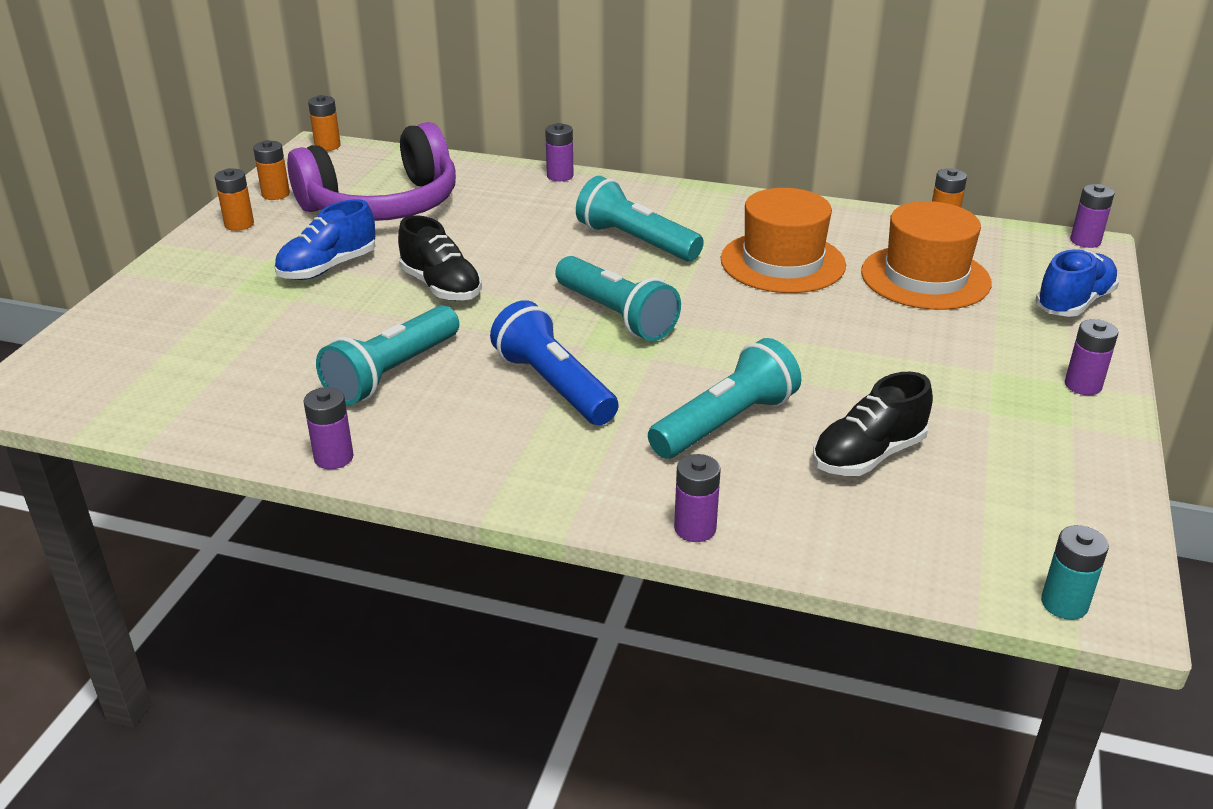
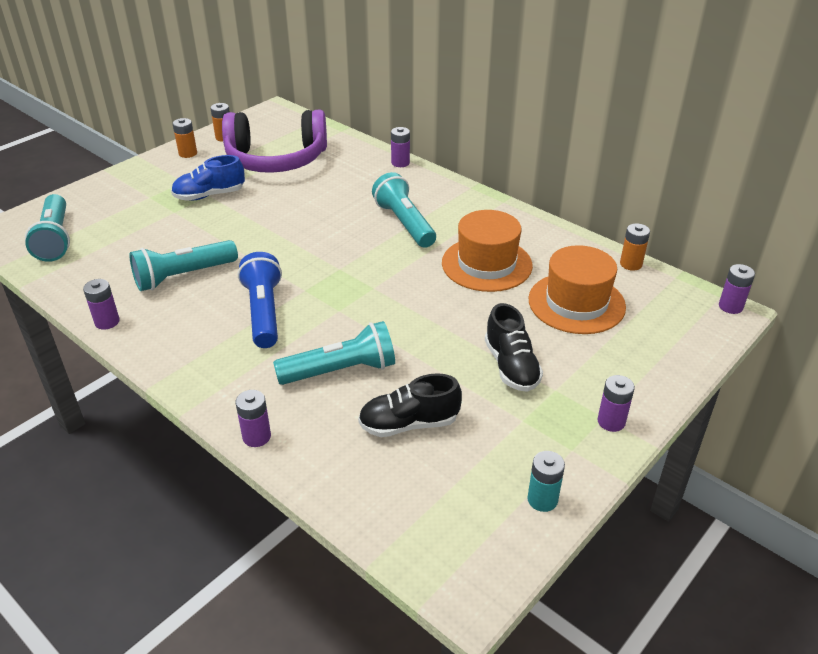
camera: 25 degrees right, 5 degrees up
(327, 146) = (281, 110): orange battery -> none
(441, 287) = (260, 225): black shoe -> black shoe (511, 366)
(616, 315) = (344, 274): turquoise flashlight -> turquoise flashlight (55, 239)
(1064, 604) = (435, 577): turquoise battery -> turquoise battery (542, 499)
(1073, 303) = (669, 354): blue shoe -> none

